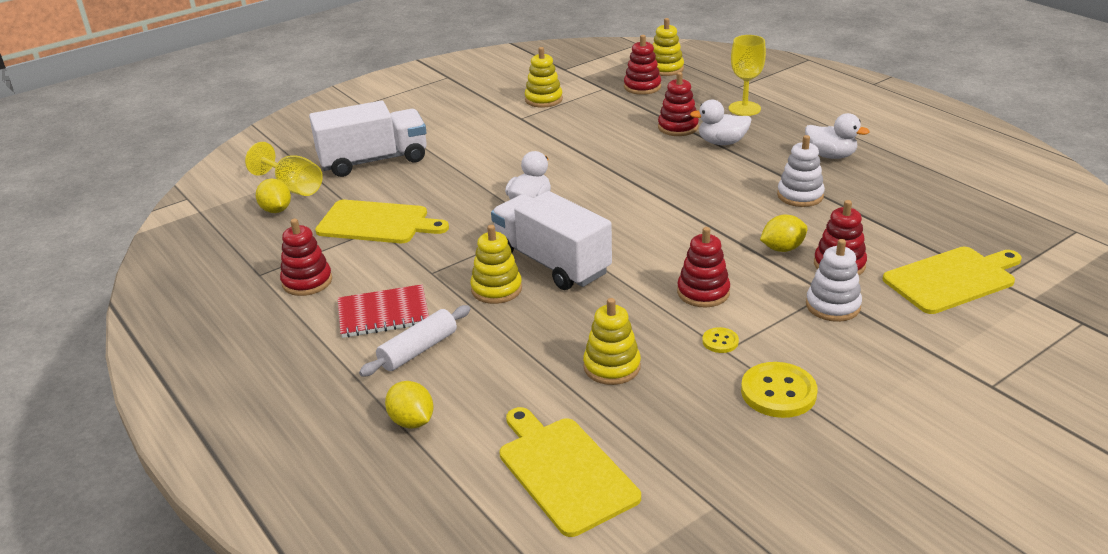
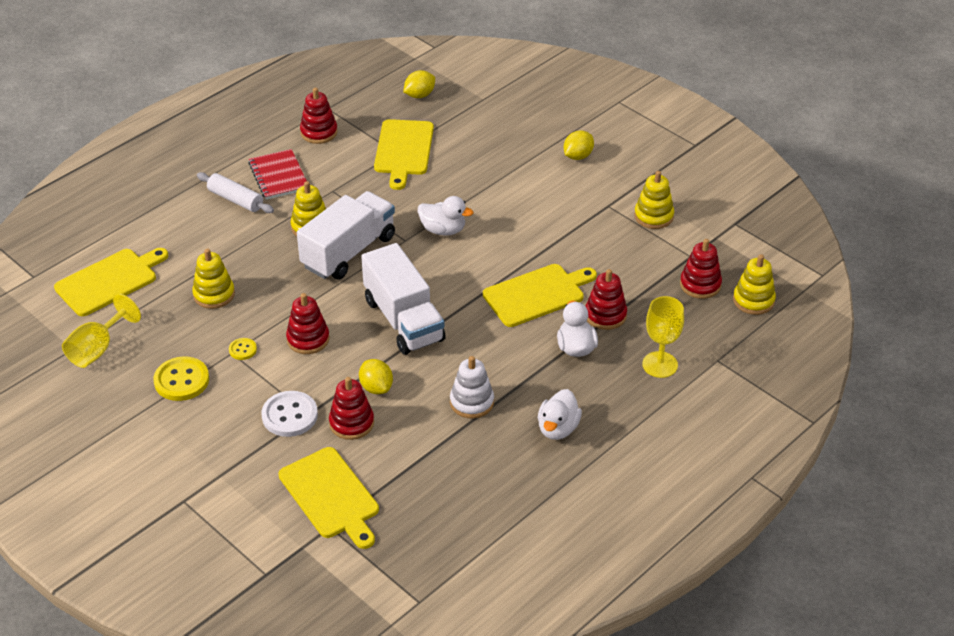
camera: 80 degrees right, 10 degrees up
(293, 187) = (457, 95): yellow goblet -> yellow goblet (97, 349)
(373, 161) = (508, 129): white truck -> white truck (403, 320)
(412, 421) = (161, 209): yellow lemon -> yellow lemon (578, 156)
(644, 157) = (537, 294): none -> yellow cutting board
(833, 306) = (289, 415): white stacking toy -> white button

